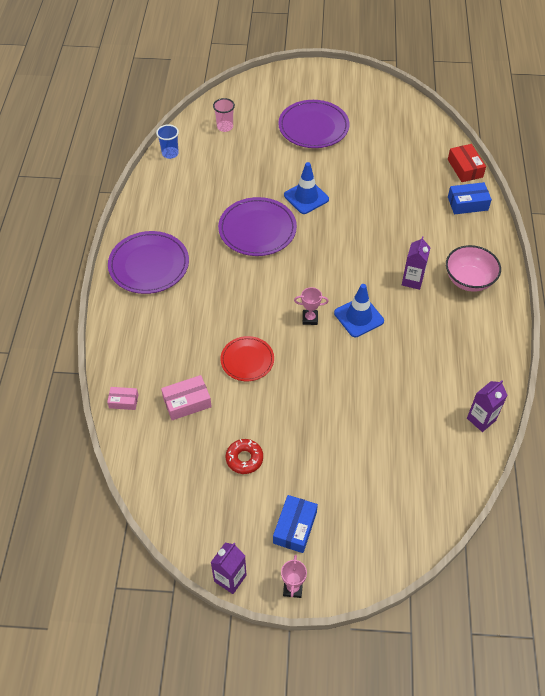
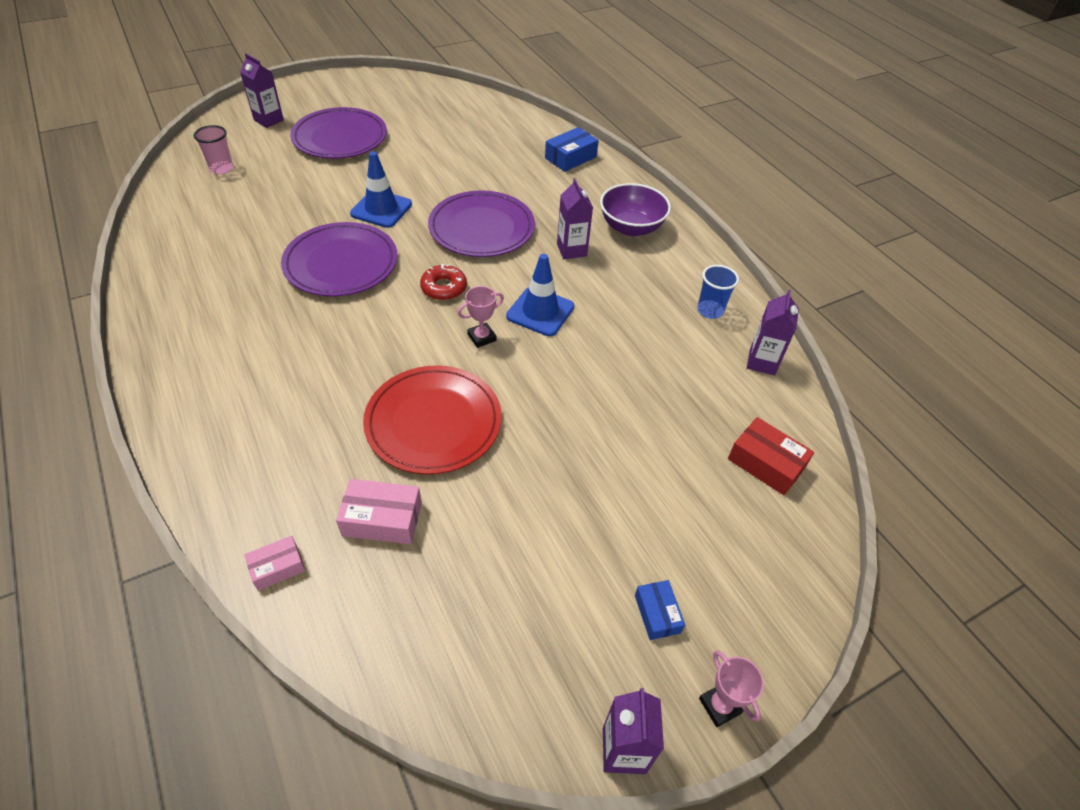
camera: 35 degrees left, 5 degrees down
(149, 265) = (207, 361): purple plate -> purple plate (481, 228)
(170, 153) = (159, 219): blue cup -> blue cup (710, 311)
(187, 402) = (382, 519): pink box -> pink box turned 60 degrees clockwise
(244, 458) = (520, 555): red donut -> red donut (444, 288)
(247, 360) = (433, 422): red plate -> red plate, size x1.62
(275, 95) = (268, 120): none -> purple carton
(295, 527) = (657, 614): blue box -> blue box, size x0.64
(465, 168) = (542, 127): red box -> red box (766, 463)
(469, 280) = (631, 227): pink bowl -> purple bowl

